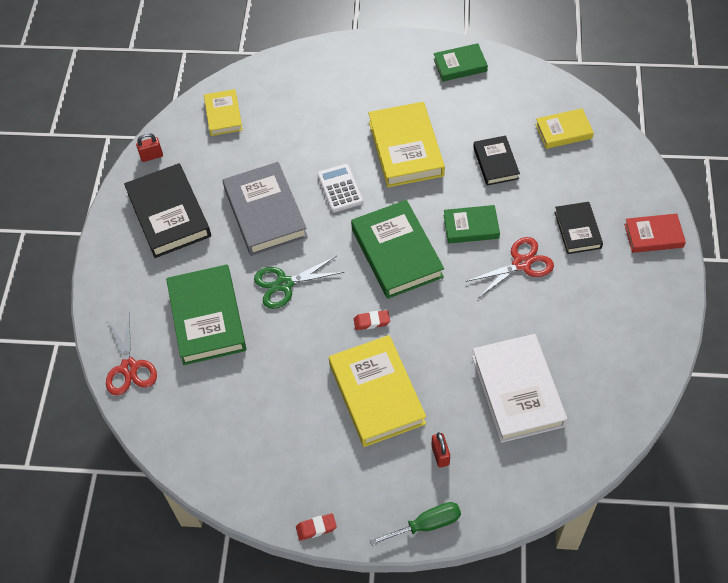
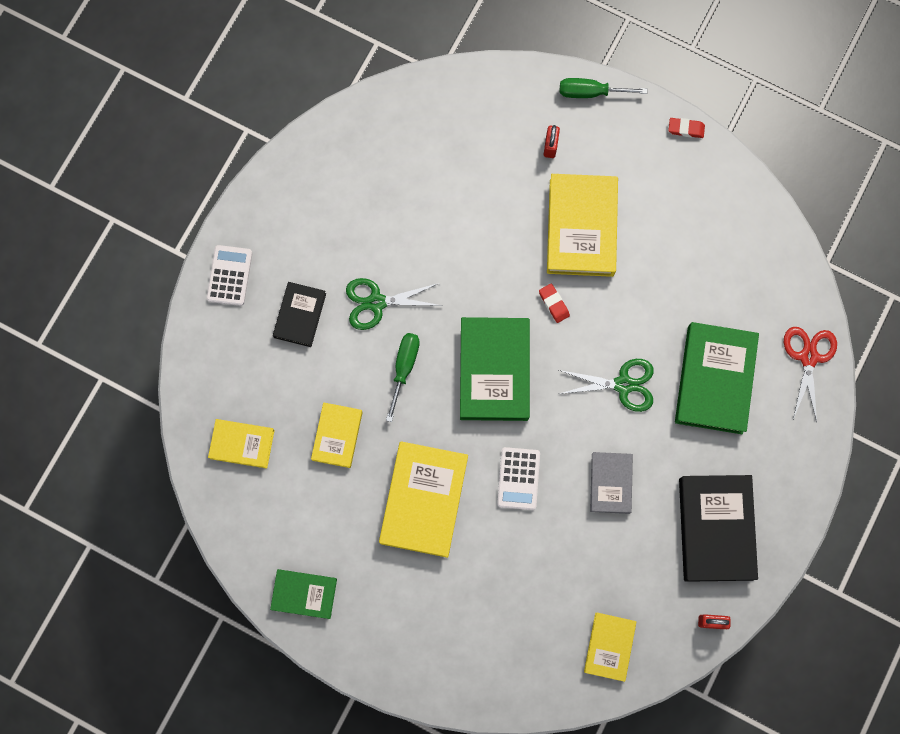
camera: 160 degrees left, 20 degrees up
(265, 212) = (610, 483): grey book -> grey book, size x0.57
(371, 322) = (554, 304): red eraser -> red eraser turned 45 degrees clockwise
(471, 227) = (404, 368): green book -> green screwdriver
(496, 163) = (337, 436): black book -> yellow book
(517, 391) = (452, 175): white book -> none
(521, 264) = (376, 302): red scissors -> green scissors
(653, 235) = (229, 275): red book -> white calculator

